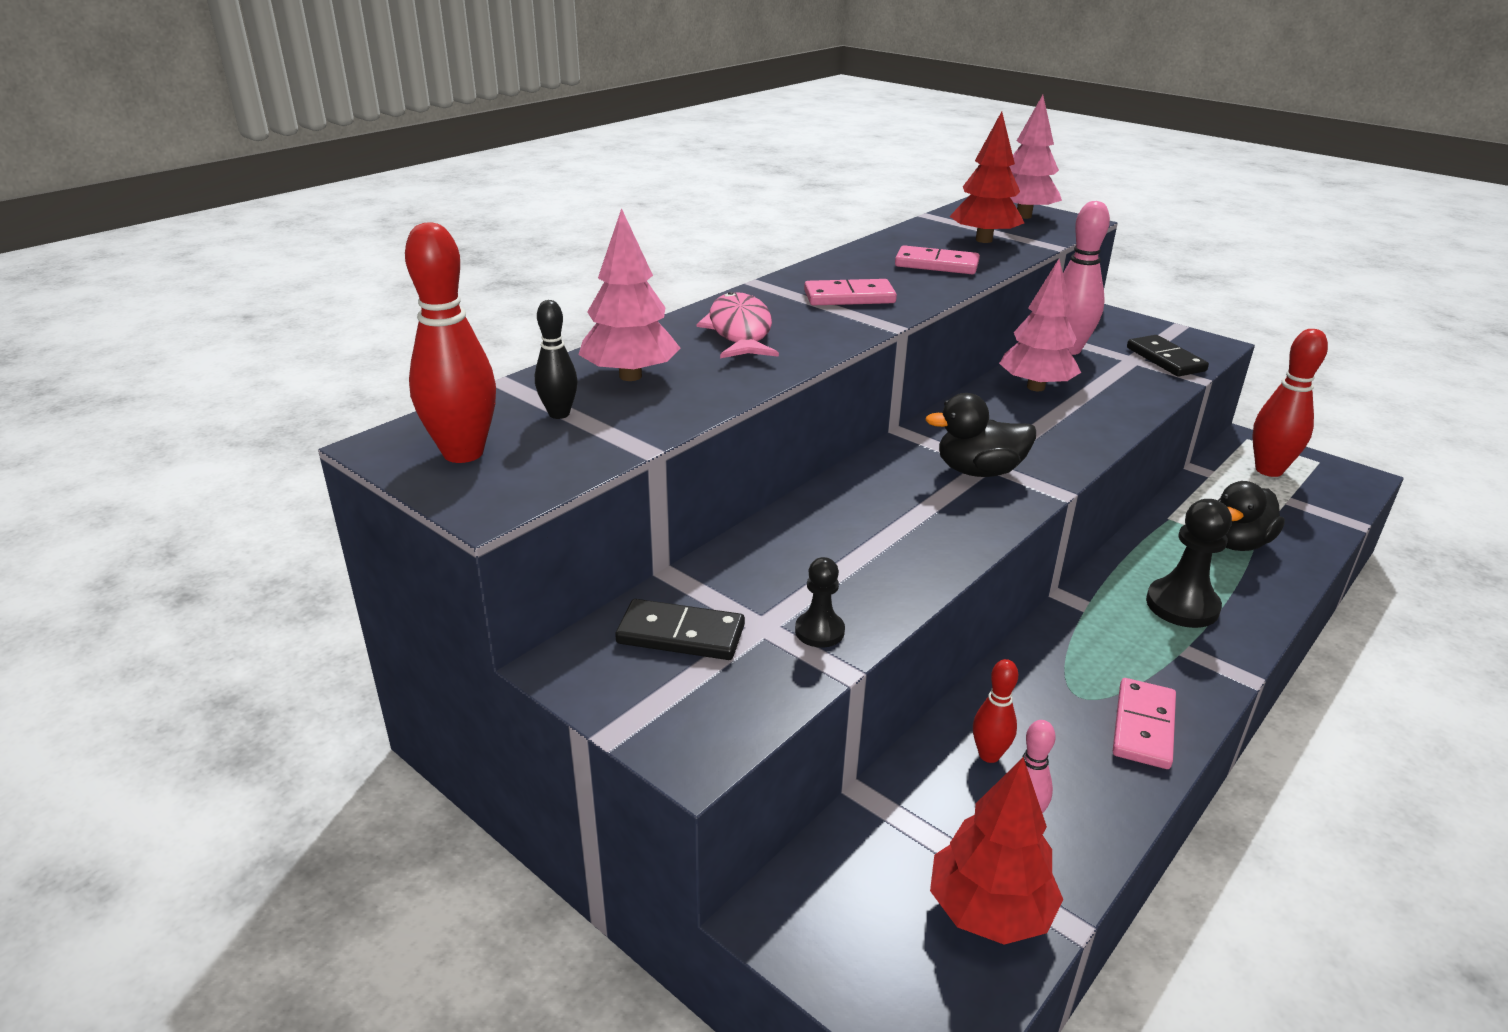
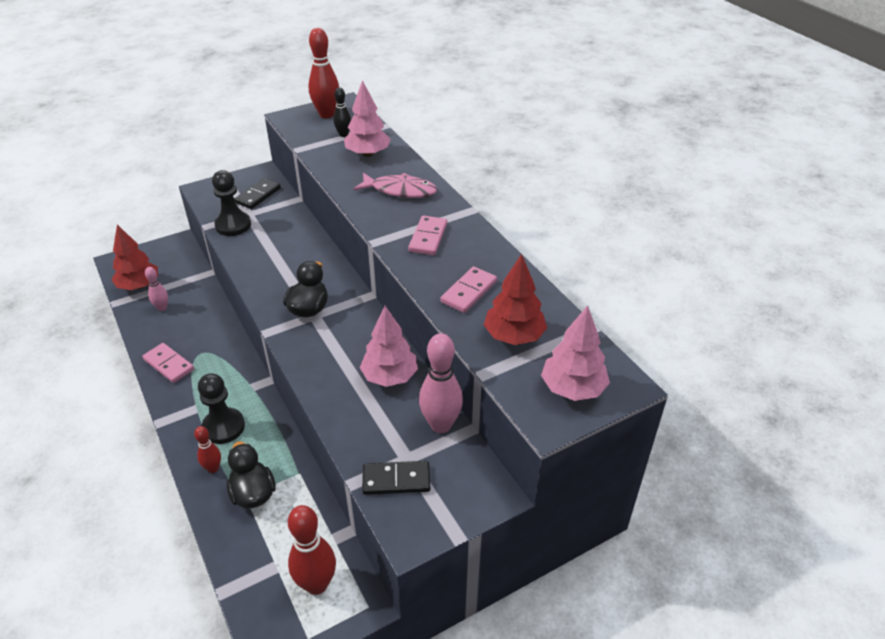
camera: 110 degrees right, 10 degrees up
(819, 631) = (233, 225): black pawn -> black pawn, size x1.78
(989, 755) = (195, 311): red bowling pin -> red bowling pin (213, 468)

